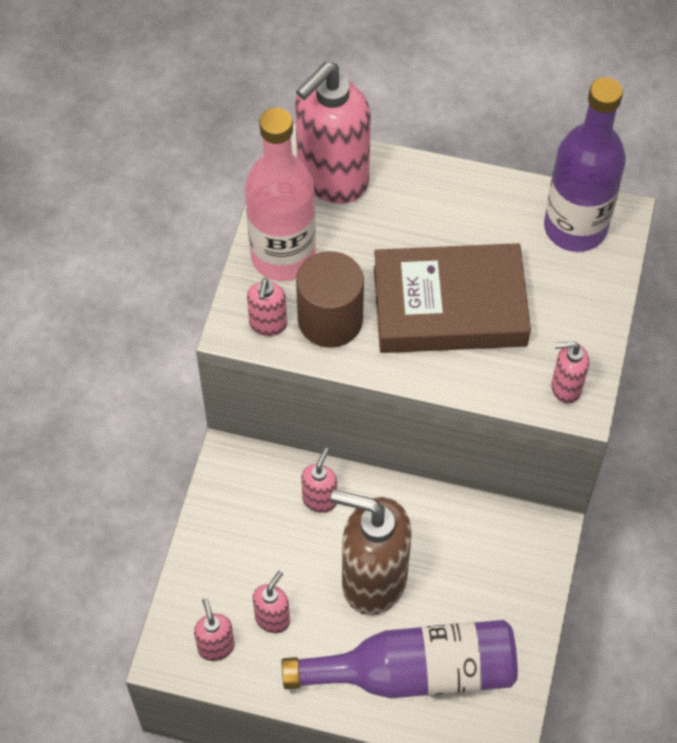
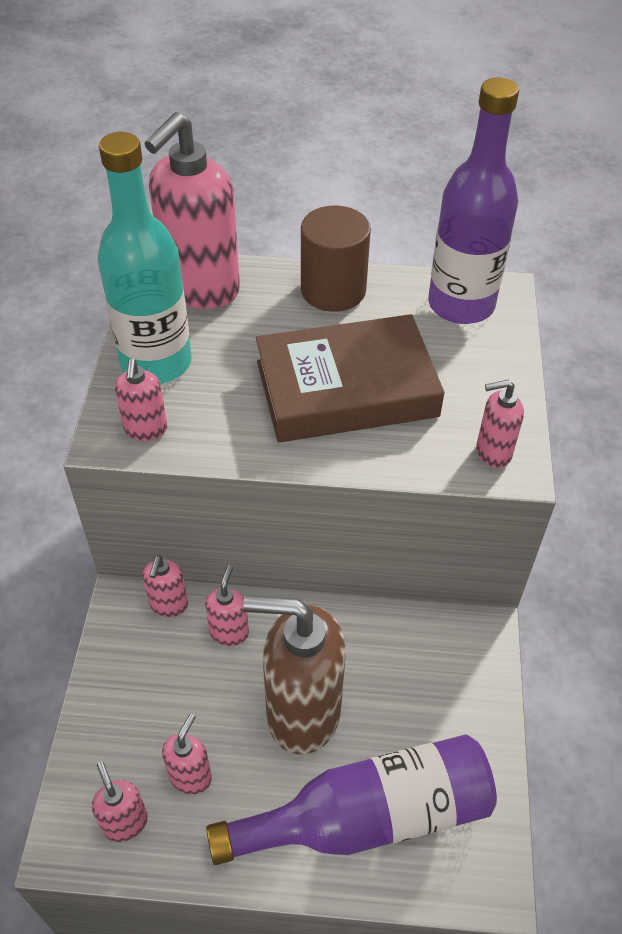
camera: 10 degrees left, 10 degrees down
(269, 467) = (168, 605): none -> pink soap dispenser
(283, 256) = (156, 363): pink bottle -> turquoise bottle
(330, 320) = (216, 417): brown cylinder -> brown cylinder (333, 290)

